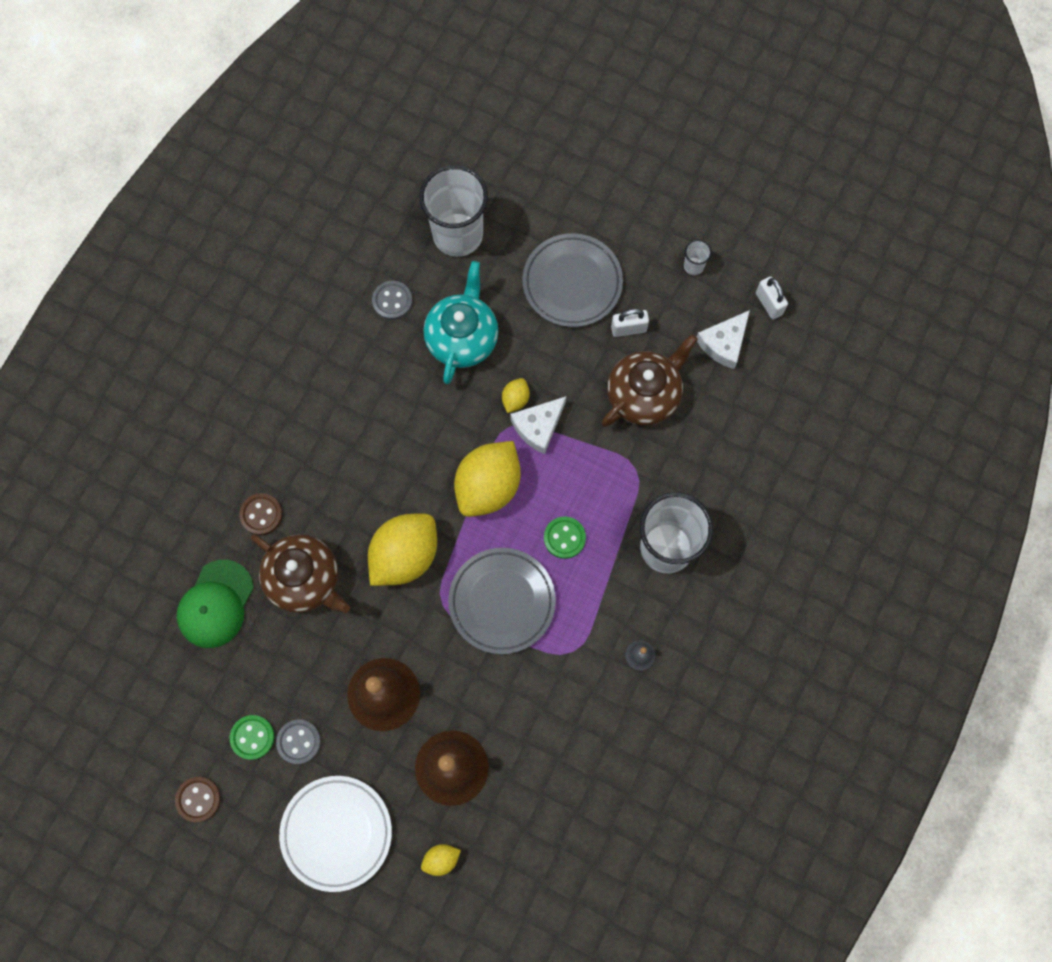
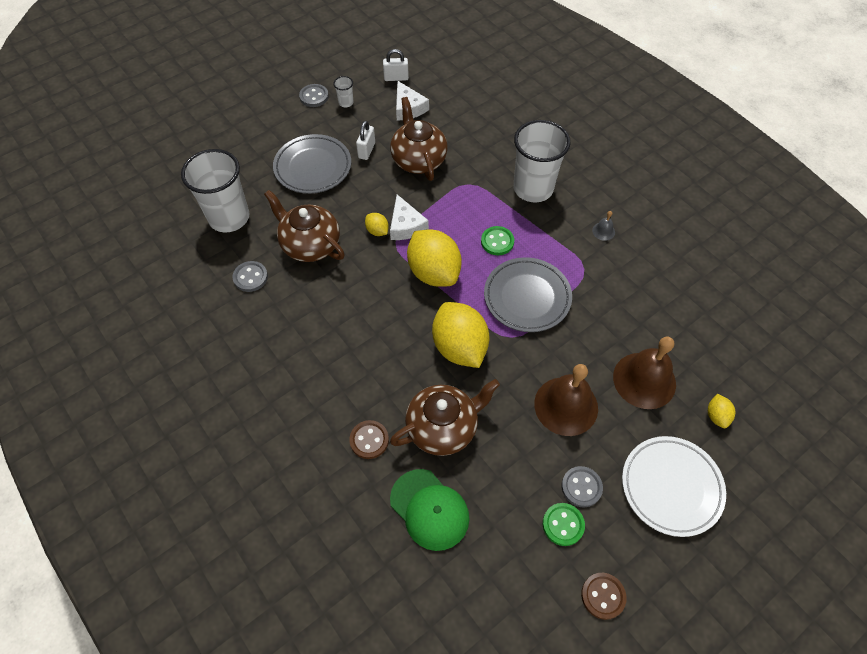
camera: 65 degrees left, 15 degrees down
(462, 338) = (310, 245): turquoise teapot -> brown teapot
(684, 224) = (314, 96): none -> grey button

